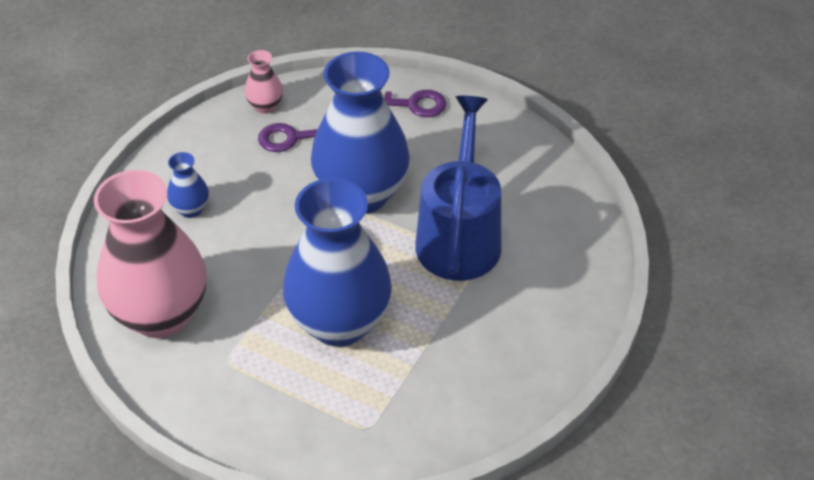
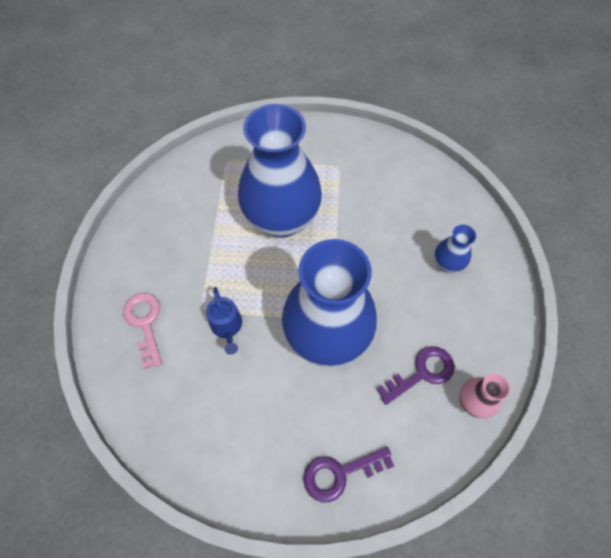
camera: 155 degrees right, 15 degrees up
(161, 314) = (401, 179): pink vase -> none
(459, 237) = (227, 327): blue watering can -> blue watering can, size x0.43
(546, 271) = (145, 323): none -> pink key

